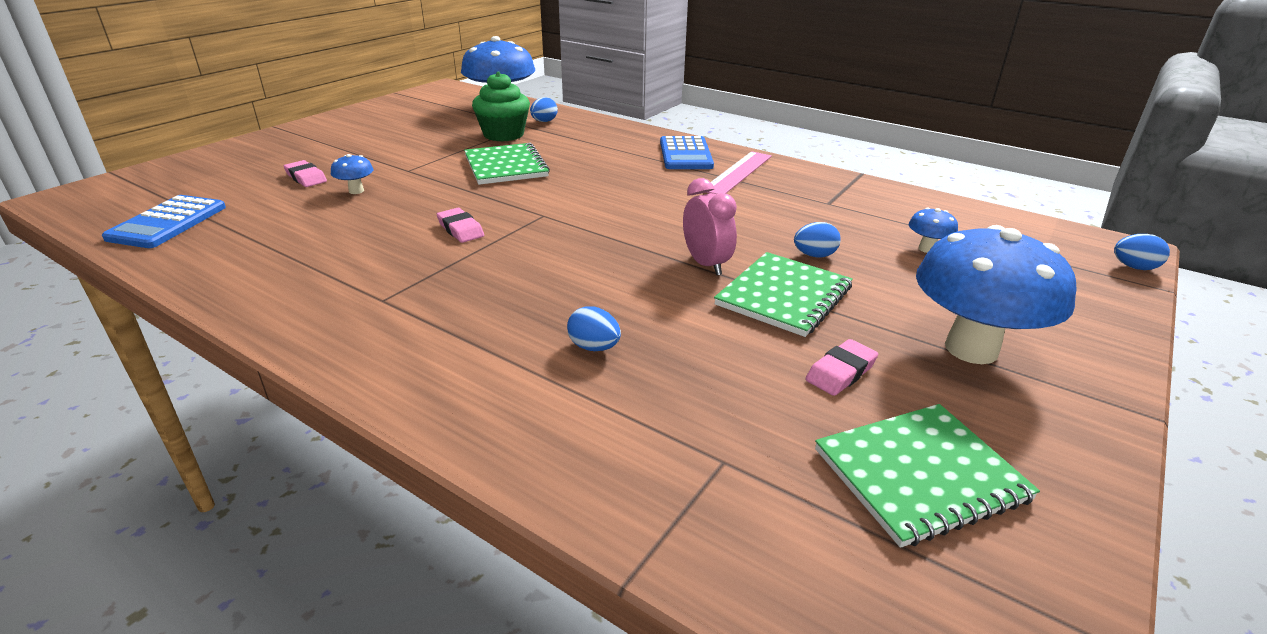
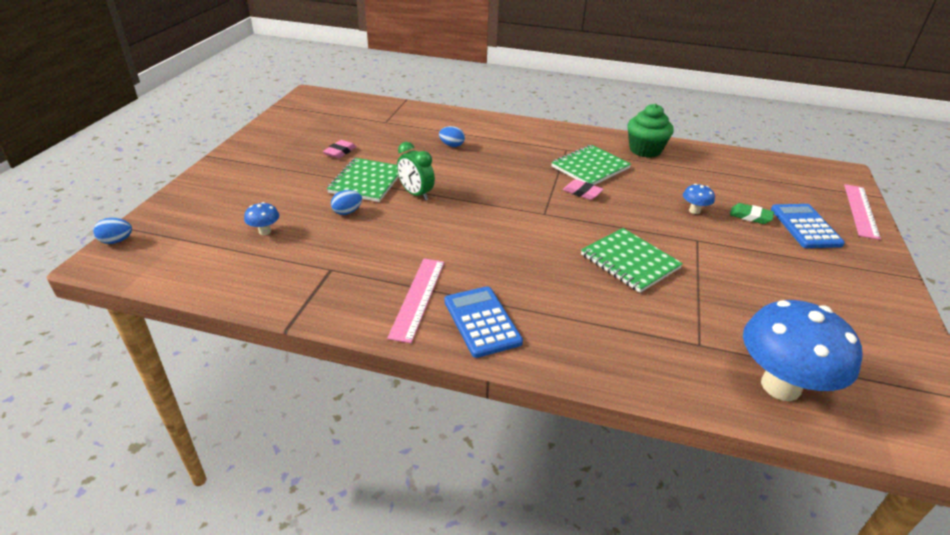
camera: 160 degrees right, 5 degrees up
(168, 223) = (747, 168): blue calculator -> blue calculator (805, 226)
(174, 165) = (861, 210): none -> pink ruler
(306, 178) = (750, 216): pink eraser -> green eraser
(503, 135) = (696, 316): green cupcake -> green cupcake (645, 150)
(544, 121) = (690, 361): blue egg -> none
(706, 264) = (416, 194): pink clock -> green clock
(920, 474) = (317, 127): green notebook -> green notebook (590, 167)
(971, 349) = (273, 170): blue mushroom -> none

